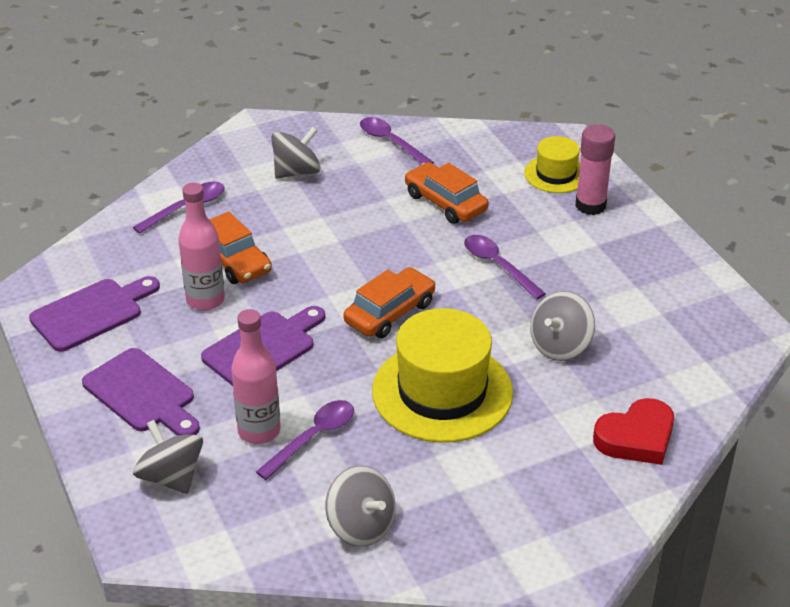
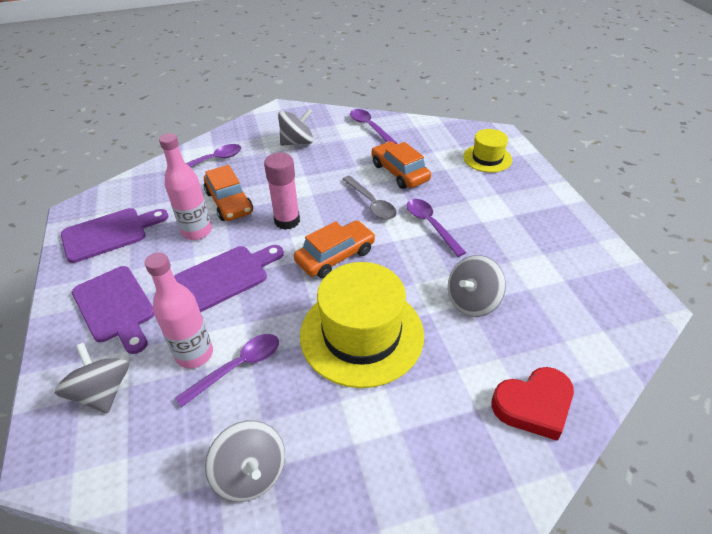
camera: 10 degrees right, 5 degrees up
(418, 246) = (371, 203): none -> grey spoon
(590, 205) = (511, 184): pink glue stick -> pink glue stick (287, 221)

